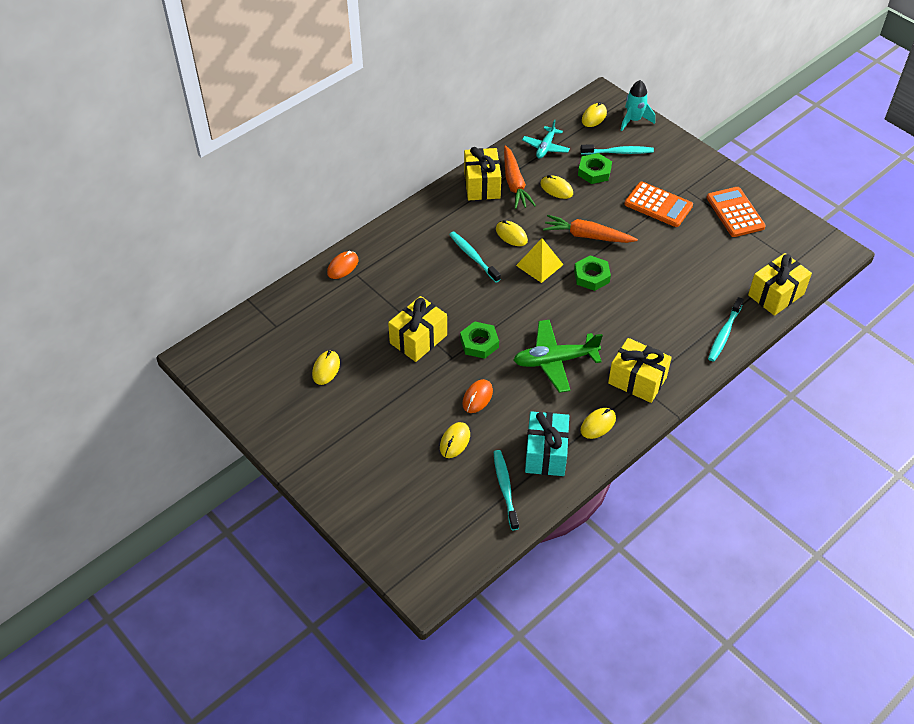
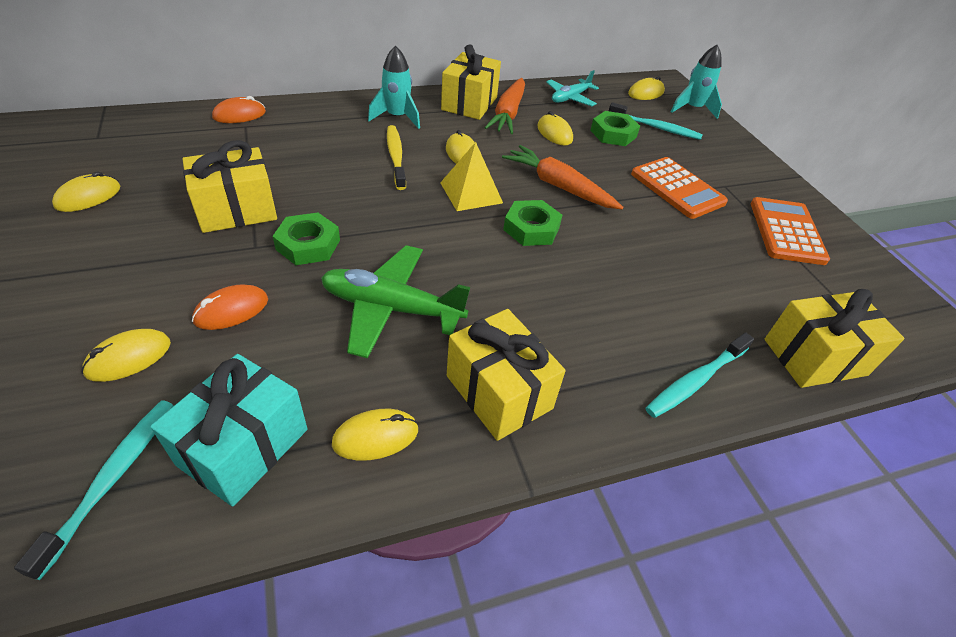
camera: 20 degrees right, 5 degrees down
(445, 221) = (397, 117): none -> turquoise rocket
(473, 257) = (396, 157): turquoise toothbrush -> yellow toothbrush

